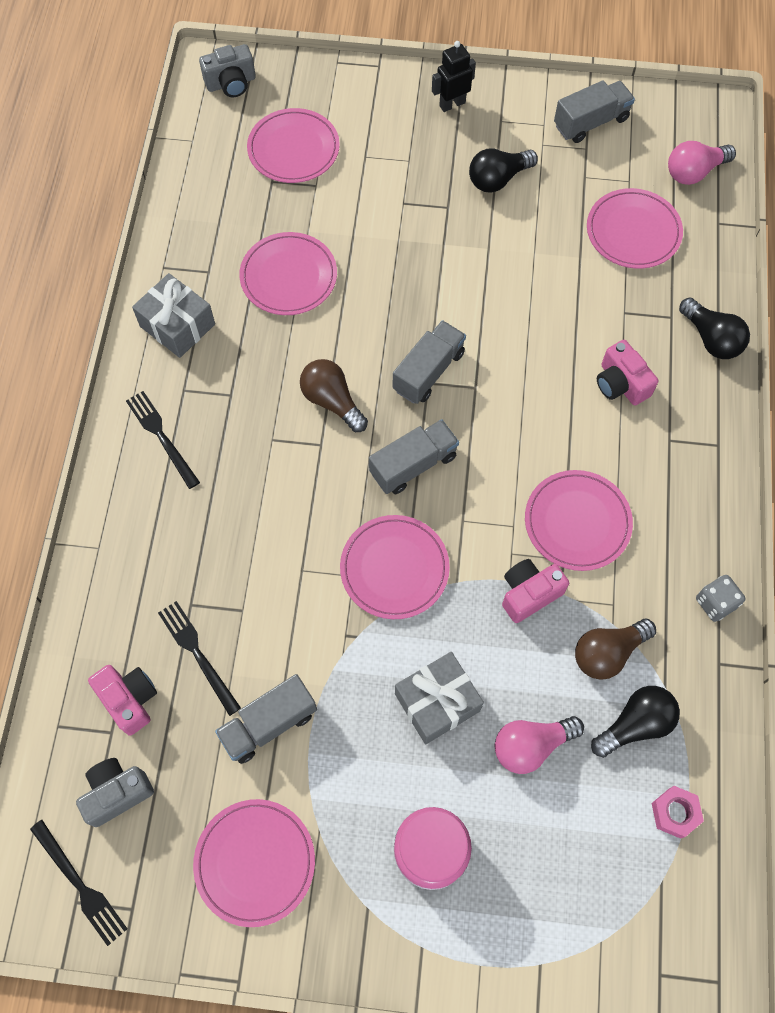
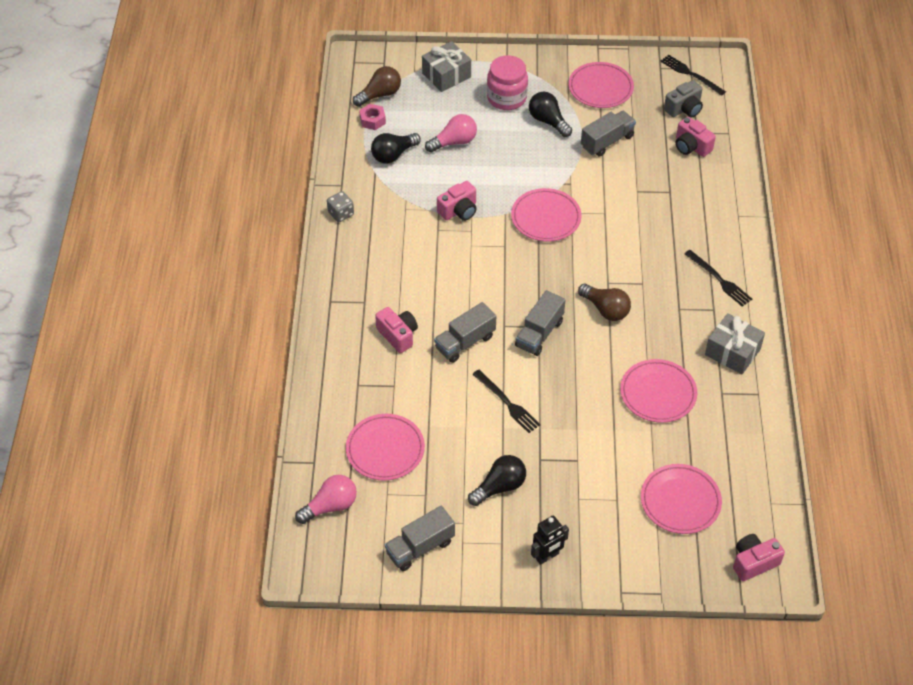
camera: 175 degrees right, 15 degrees down
(198, 654) = (658, 169): black fork -> black fork (507, 403)
(231, 83) = (753, 562): grey camera -> pink camera
(413, 465) = (542, 275): grey truck -> grey truck (465, 342)
(437, 702) = (510, 157): grey gift -> grey gift (446, 75)
(577, 522) = (429, 250): pink plate -> none
(607, 653) = (409, 185): brown light bulb -> brown light bulb (380, 95)
(711, 339) = (328, 371): black light bulb -> black light bulb (548, 121)

